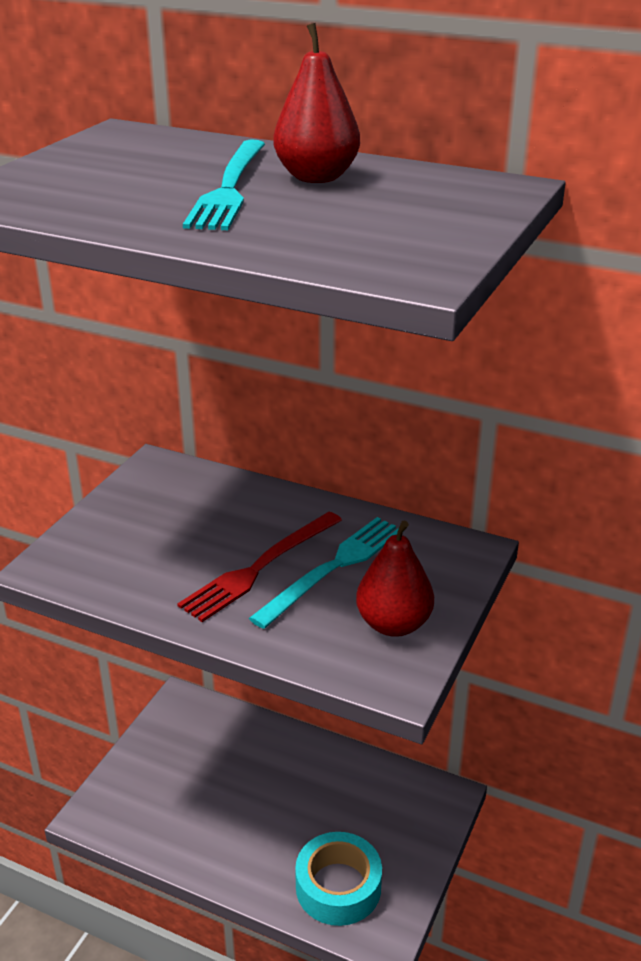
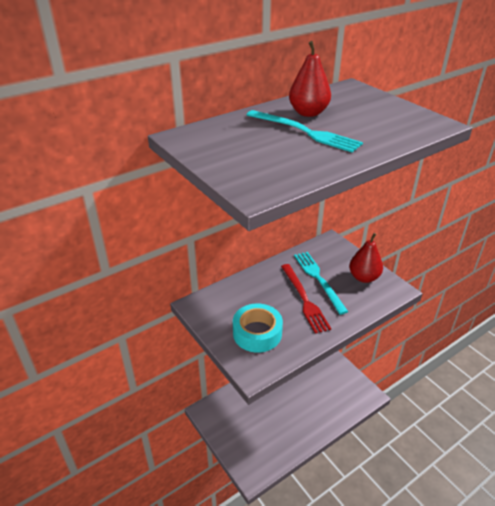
camera: 60 degrees left, 5 degrees up
(338, 887) = (341, 398): turquoise tape -> turquoise tape (257, 333)

